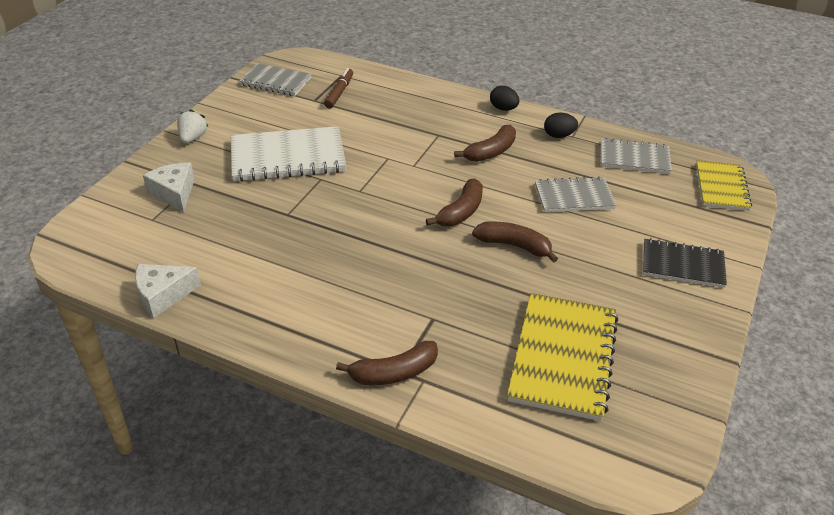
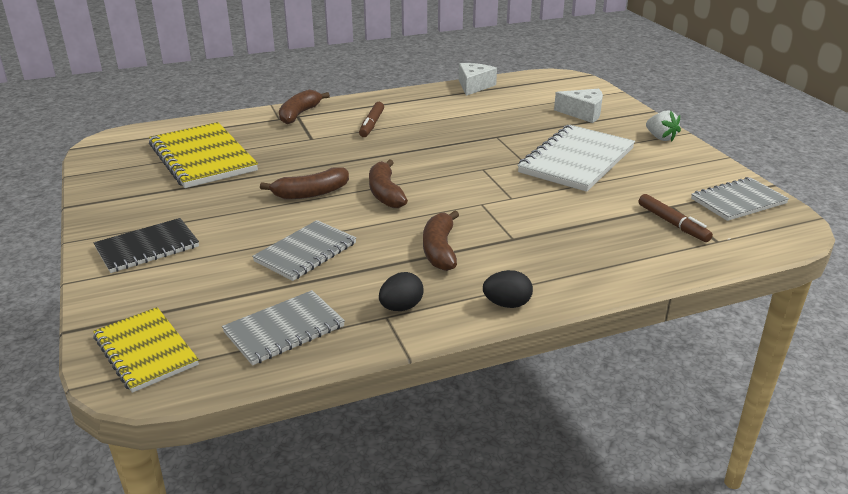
camera: 135 degrees right, 10 degrees down
(353, 301) = (372, 124): none -> brown marker

